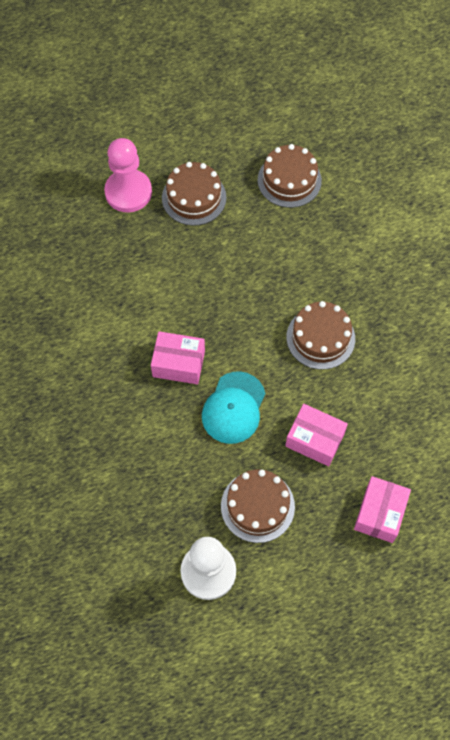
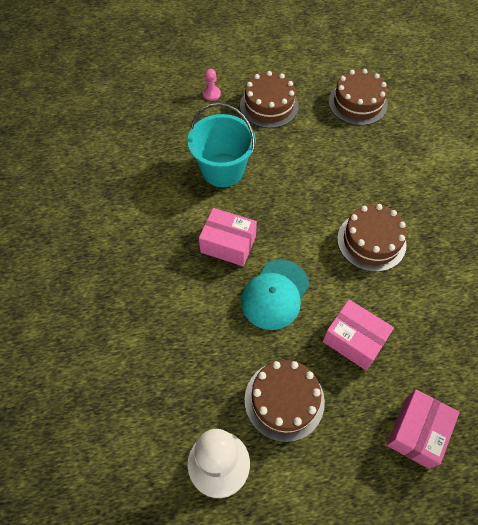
camera: 10 degrees right, 5 degrees down
(128, 192) = (211, 94): pink pawn -> pink pawn, size x0.42
(158, 282) = (222, 170): none -> turquoise bucket

